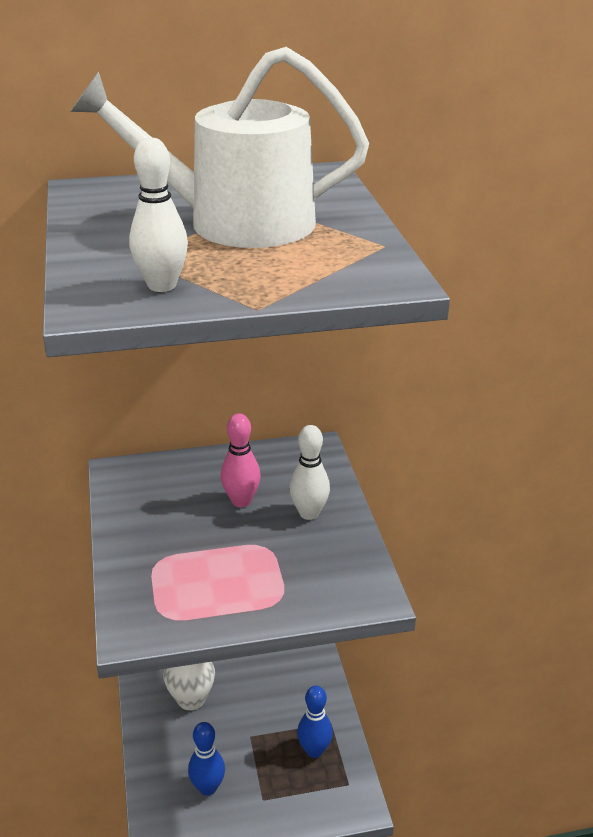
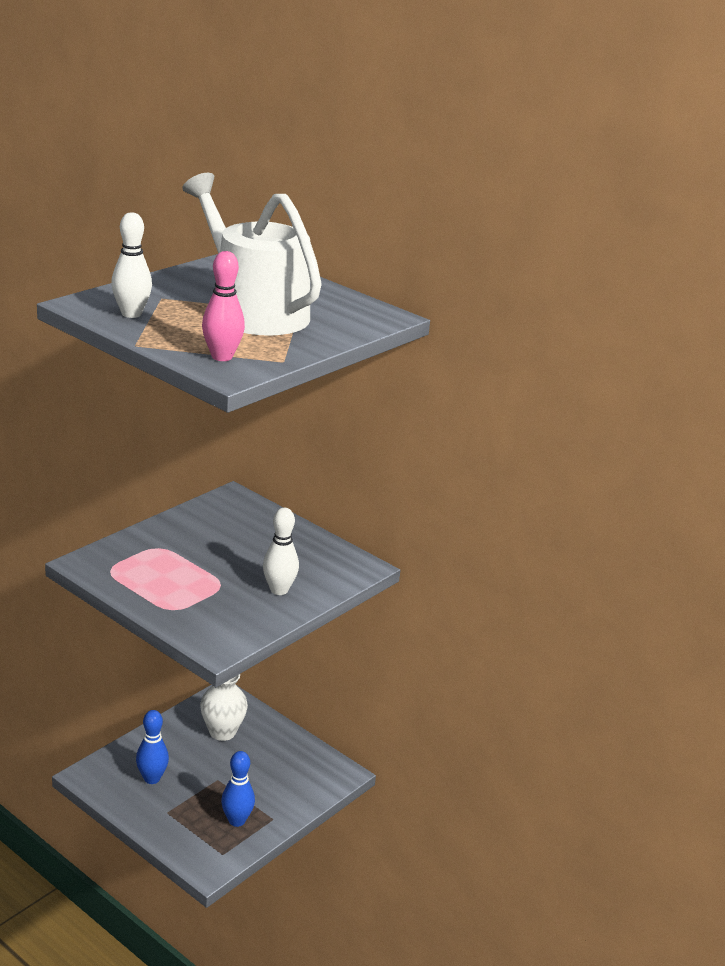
camera: 50 degrees right, 5 degrees down
(241, 501) = (259, 557): pink bowling pin -> pink bowling pin (222, 357)

